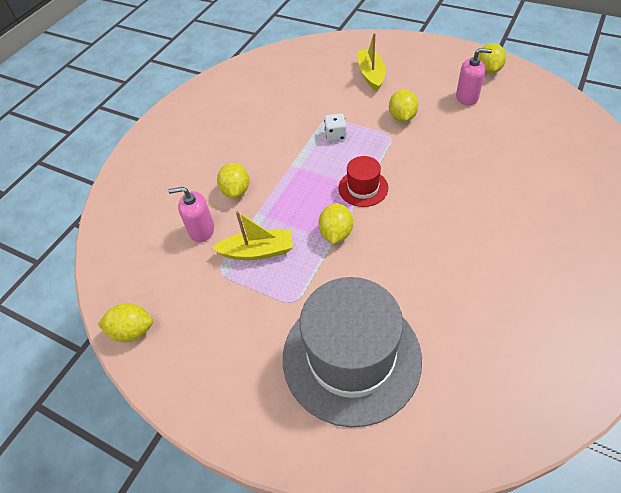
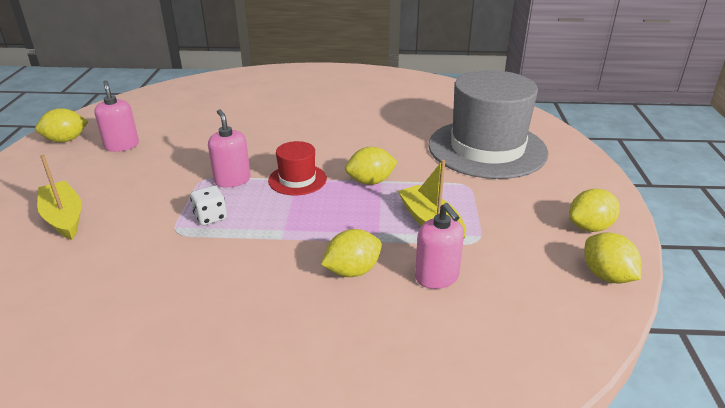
camera: 120 degrees left, 20 degrees down
(371, 75) = (64, 218): yellow boat -> yellow boat turned 90 degrees clockwise
(381, 151) = (232, 180): none -> pink soap dispenser
(402, 117) = (164, 178): yellow lemon -> yellow lemon (589, 227)

